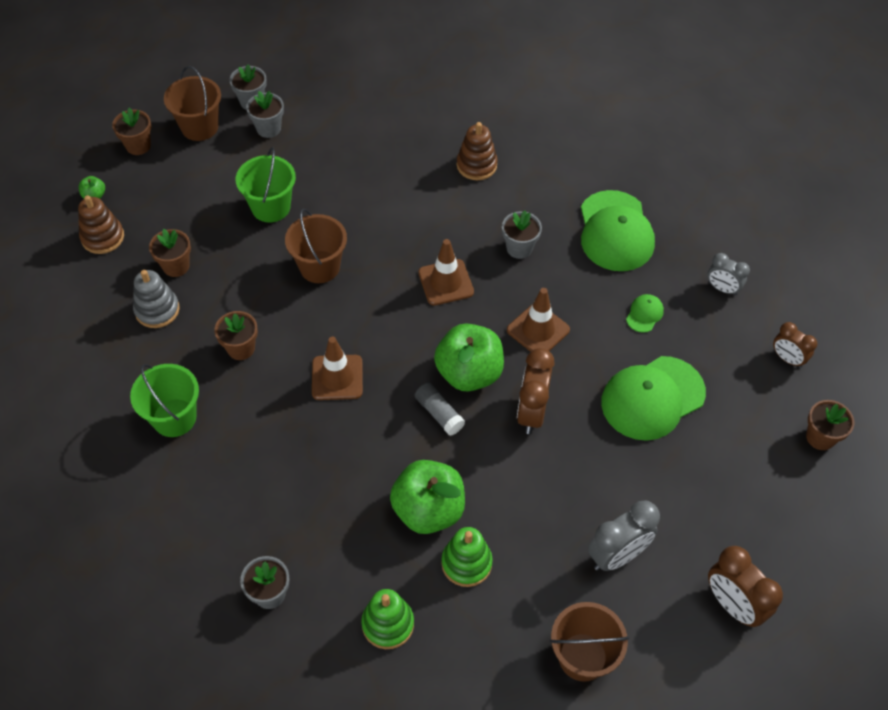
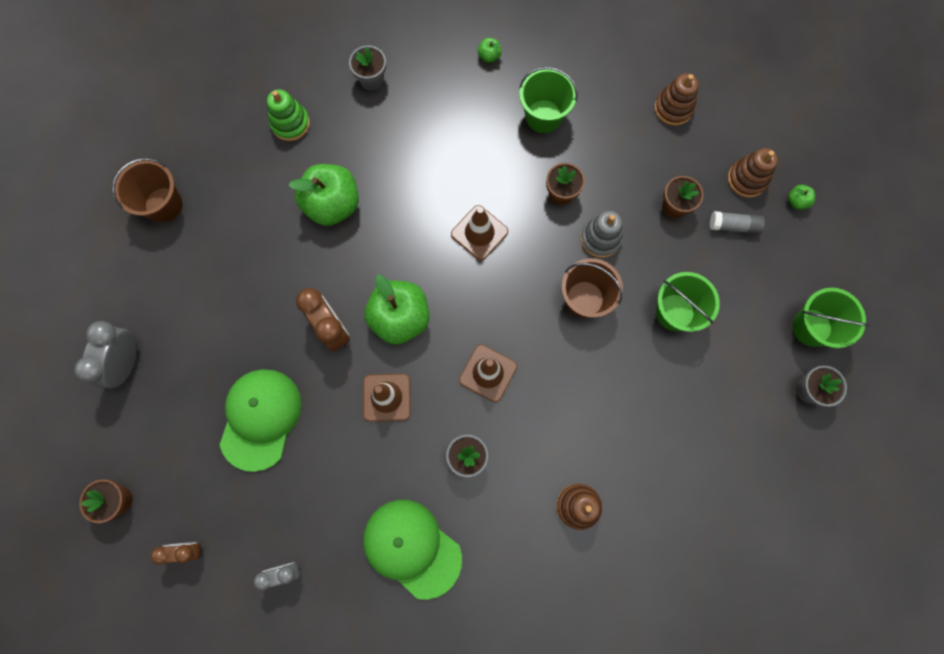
camera: 135 degrees right, 20 degrees up
(75, 329) = (673, 108): none -> brown stacking toy
(138, 146) = (828, 267): brown flower pot -> none
(147, 512) = (489, 56): none -> green apple
(157, 310) = (644, 167): grey stacking toy -> grey stacking toy (600, 238)
(199, 127) = (811, 327): brown bucket -> green bucket
(268, 128) = (764, 378): grey flower pot -> none
(439, 413) = (390, 271): grey glue stick -> grey glue stick (733, 226)
(466, 563) = (279, 195): green stacking toy -> none
(617, 555) = (193, 283): grey clock -> grey clock (127, 362)
(644, 314) = (324, 487): green cap -> none
(733, 604) = (96, 317): brown clock -> none

